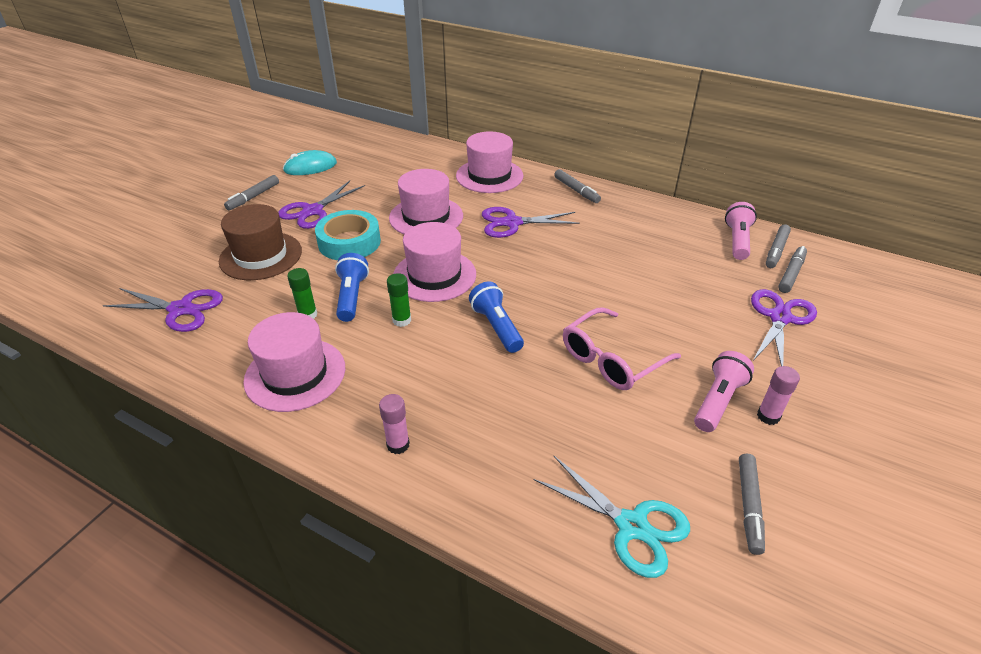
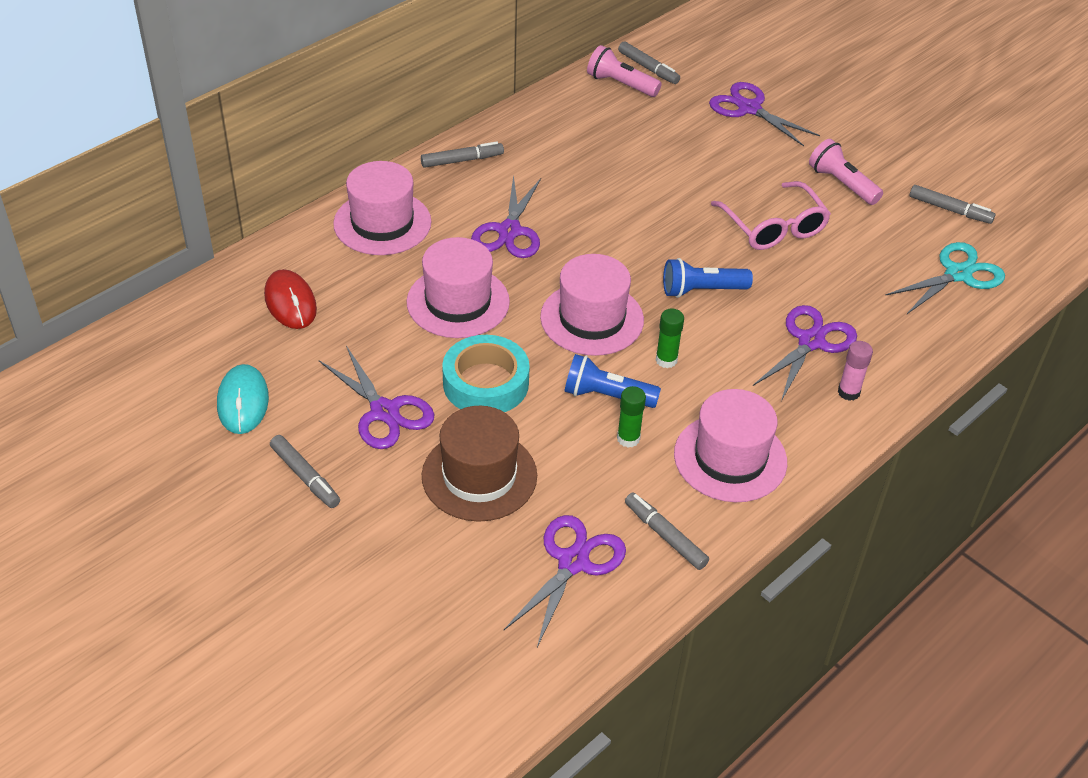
camera: 75 degrees left, 5 degrees up
(399, 163) = (290, 302): none -> red mouse
(459, 407) = (811, 342): none -> purple scissors
(768, 416) = (865, 164): pink glue stick -> none
(791, 273) = (688, 75): grey marker -> grey marker (665, 536)

